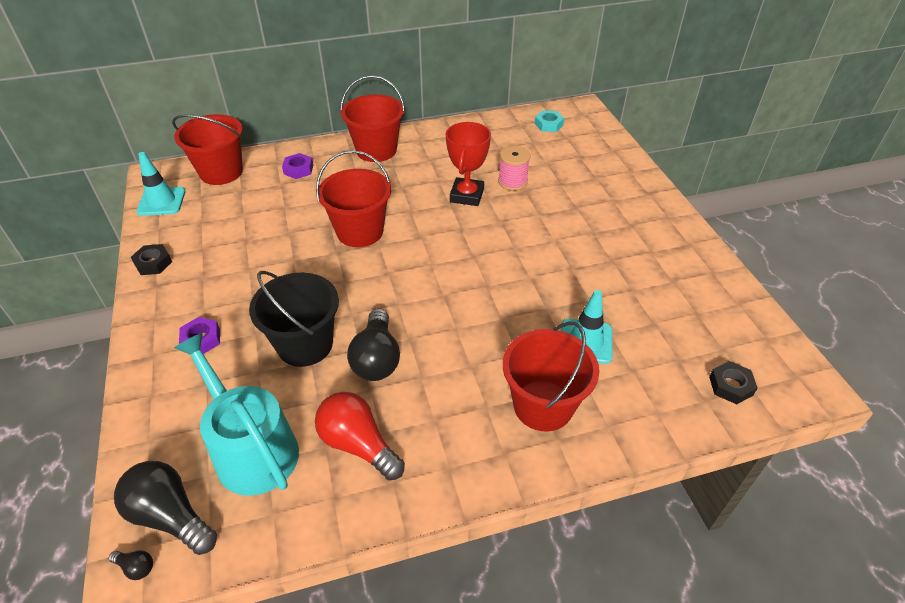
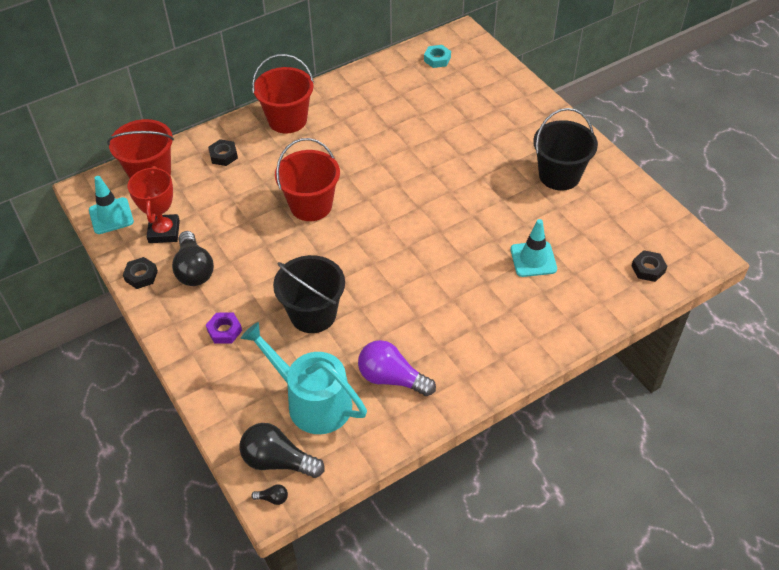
camera: 15 degrees left, 5 degrees up
(298, 169) = (223, 155): purple nut -> black nut
(358, 444) = (391, 378): red light bulb -> purple light bulb
(376, 358) = (376, 311): black light bulb -> black light bulb (194, 269)
(467, 195) = (390, 150): red trophy -> red trophy (164, 232)
(512, 182) = (425, 127): pink spool -> none
(543, 405) = (517, 316): red bucket -> none
(645, 256) = (559, 175): none -> black bucket

